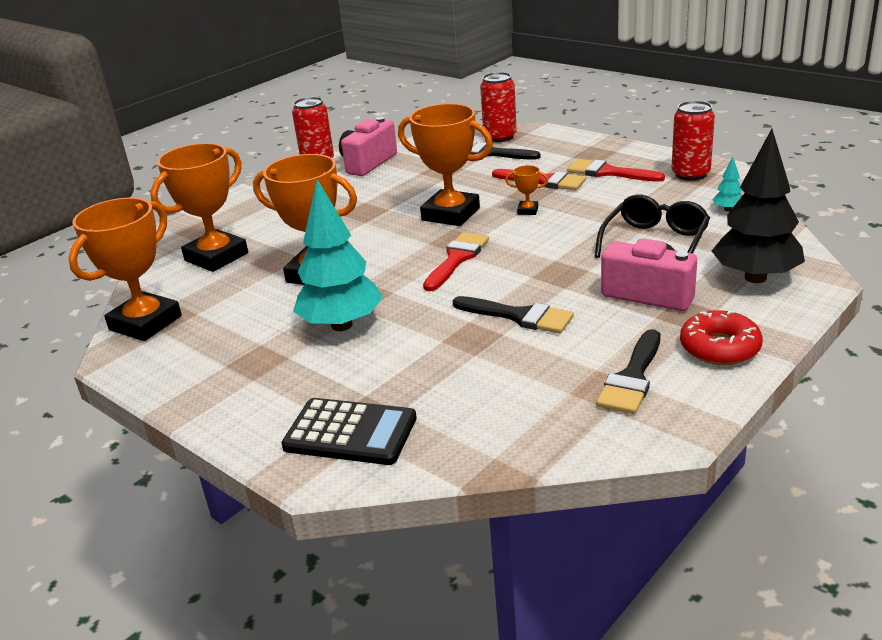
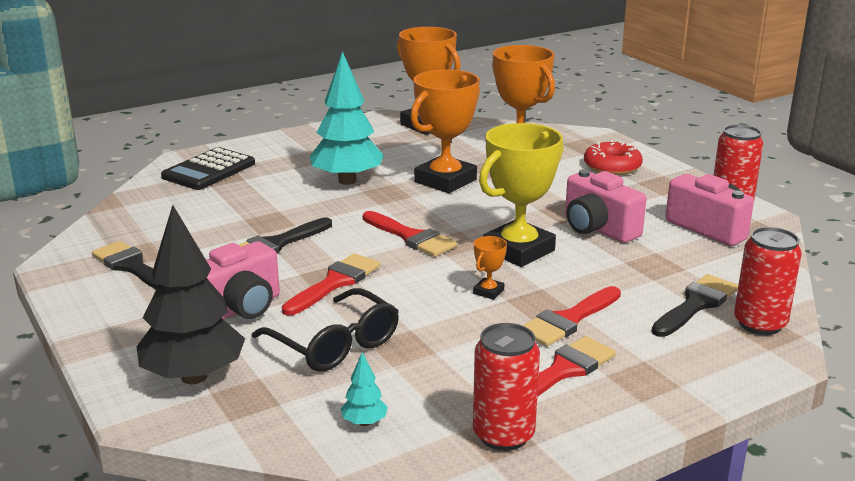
camera: 105 degrees right, 5 degrees down
(391, 195) = (598, 229): none -> pink camera
(450, 214) = (518, 250): orange trophy -> yellow trophy
(566, 267) = (335, 283): none -> red brush
(719, 348) = (116, 315): red donut -> red donut (612, 167)

